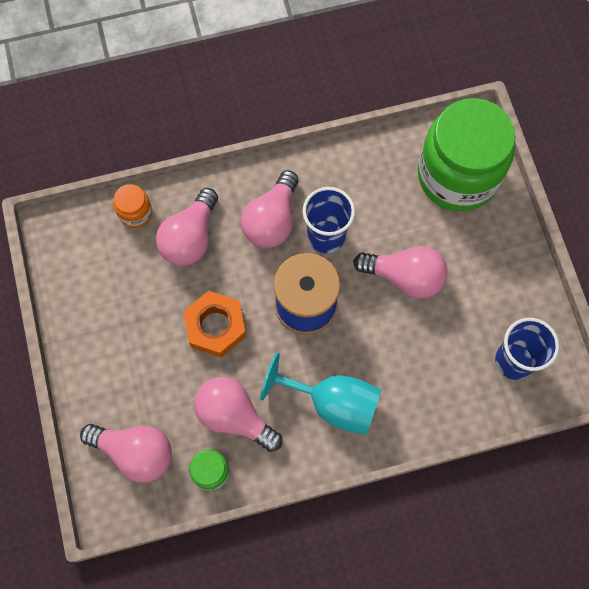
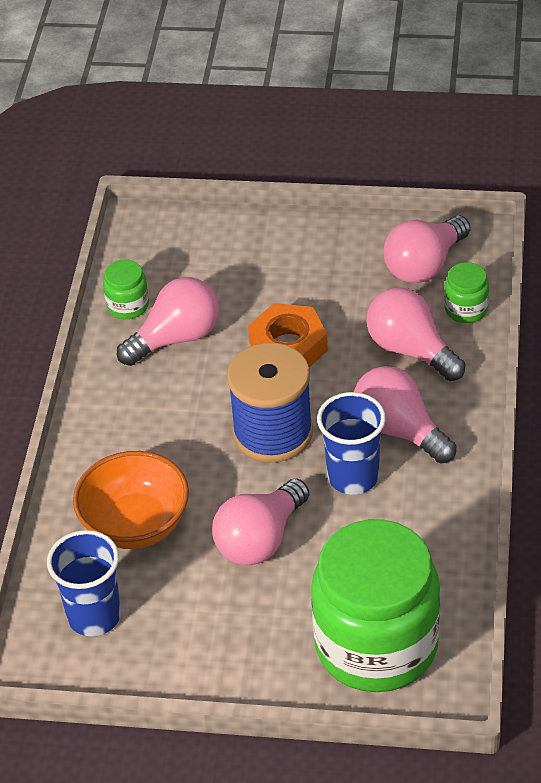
camera: 115 degrees right, 25 degrees down
(135, 213) = (466, 309): orange jar -> green jar
(135, 452) = (183, 253): pink light bulb -> pink light bulb (424, 265)
(332, 403) = (143, 425): turquoise goblet -> none
(426, 367) = (135, 525): none -> orange bowl

